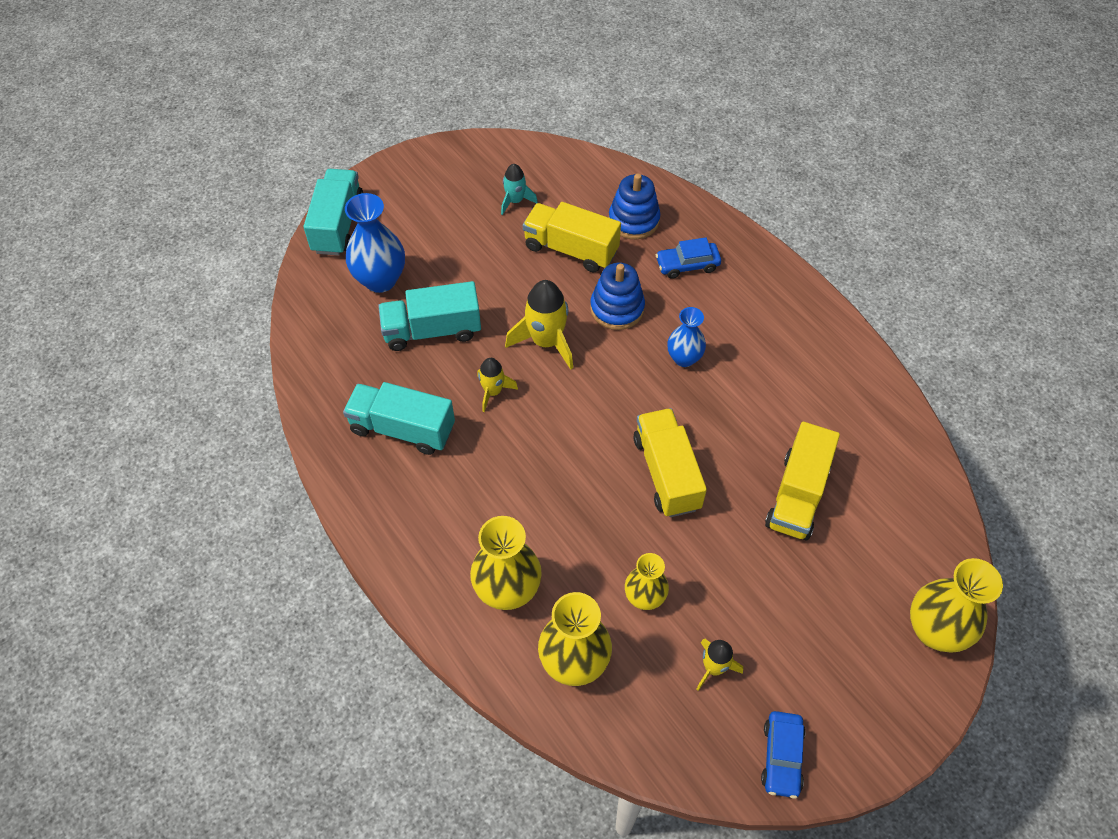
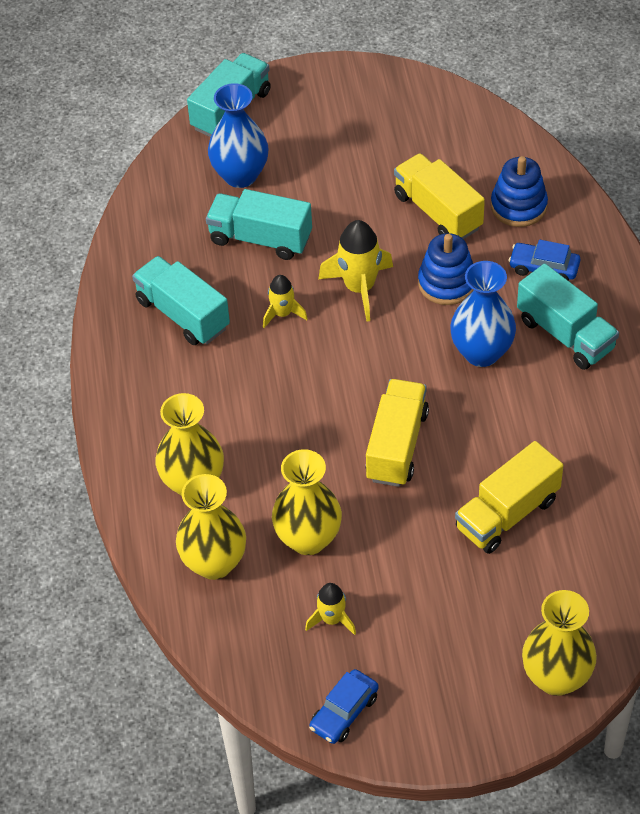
camera: 30 degrees right, 5 degrees down
(515, 201) = (413, 146): turquoise rocket -> none
(644, 597) = (308, 539): yellow vase -> yellow vase, size x1.60
(684, 358) = (481, 352): blue vase -> blue vase, size x1.60
(741, 315) = (565, 334): none -> turquoise truck

